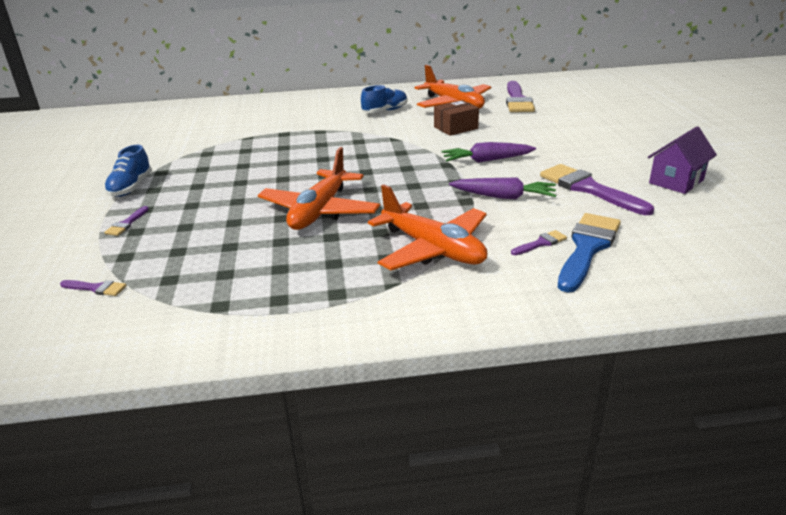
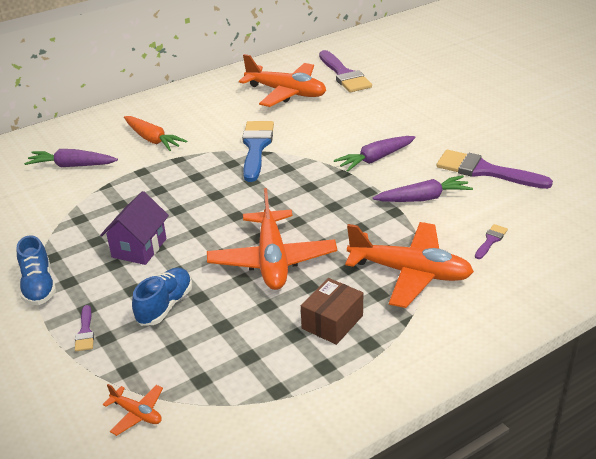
camera: 25 degrees left, 5 degrees up
(96, 288) = (137, 413): purple brush -> orange plane
(239, 121) = (72, 166): none -> purple carrot
(314, 116) = (152, 139): none -> orange carrot
(385, 111) = (223, 116): blue shoe -> blue shoe (165, 306)
(456, 128) = (314, 124): brown box -> brown box (332, 322)
(587, 248) = (529, 235): blue brush -> blue brush (256, 147)
(676, 181) = (546, 145): purple house -> purple house (139, 248)

